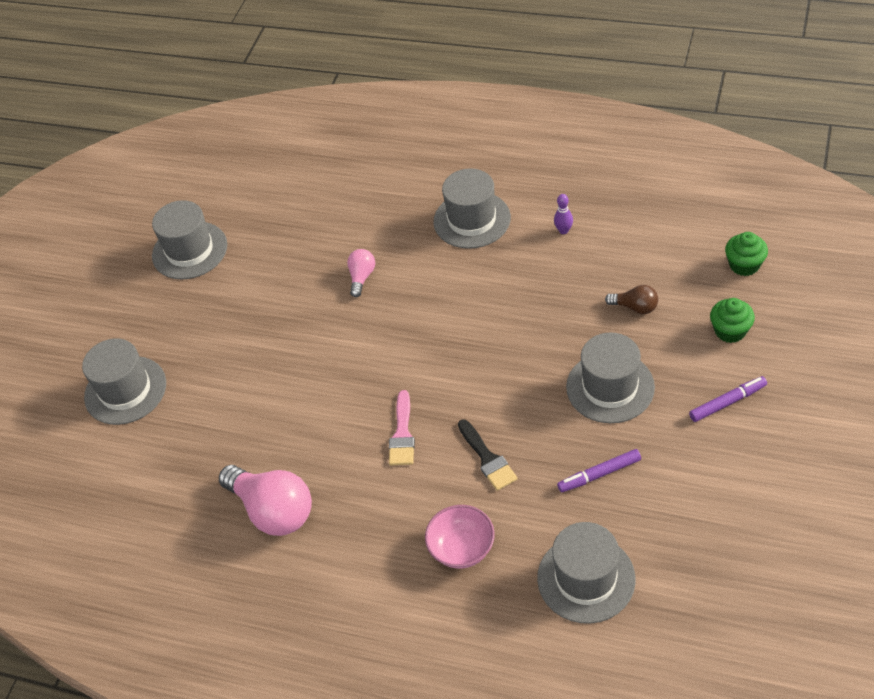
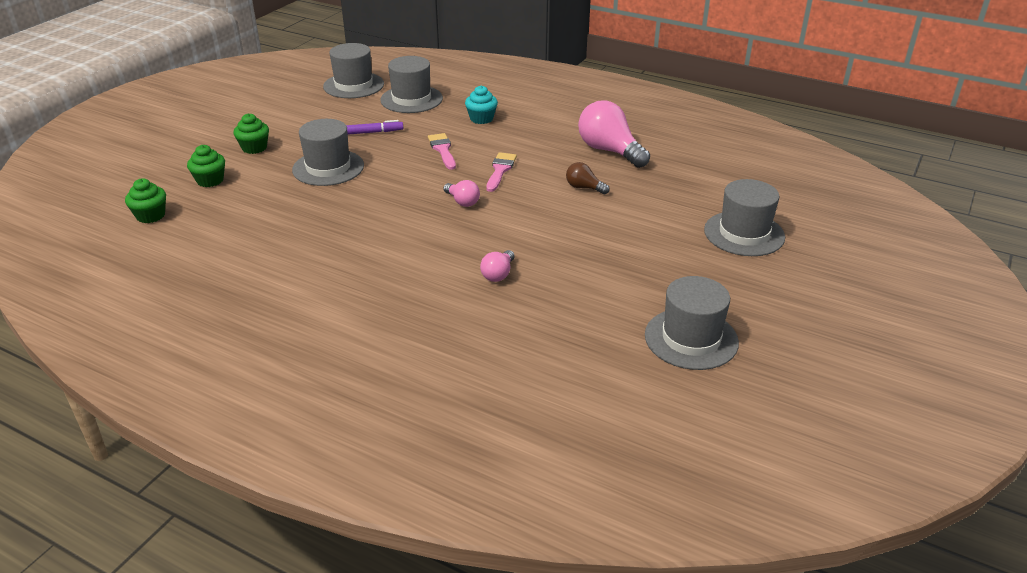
camera: 175 degrees left, 15 degrees down
(428, 367) = (462, 202): none -> pink light bulb
(462, 548) = (481, 119): pink bowl -> turquoise cupcake
(472, 220) = (360, 301): grey hat -> grey hat (353, 85)
(487, 458) = (443, 150): black brush -> pink brush
(563, 230) = (277, 272): purple bowling pin -> none
(635, 307) = (266, 206): brown light bulb -> brown light bulb (584, 188)
(727, 402) = (254, 148): purple marker -> green cupcake

